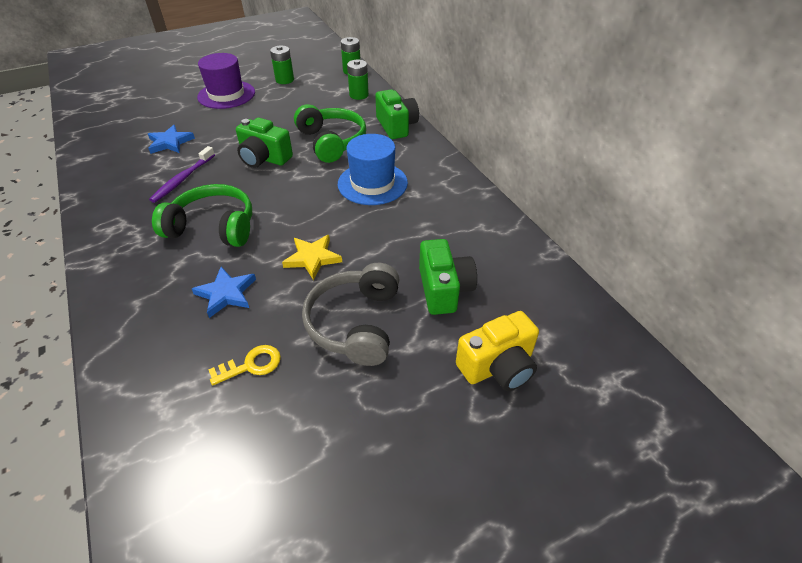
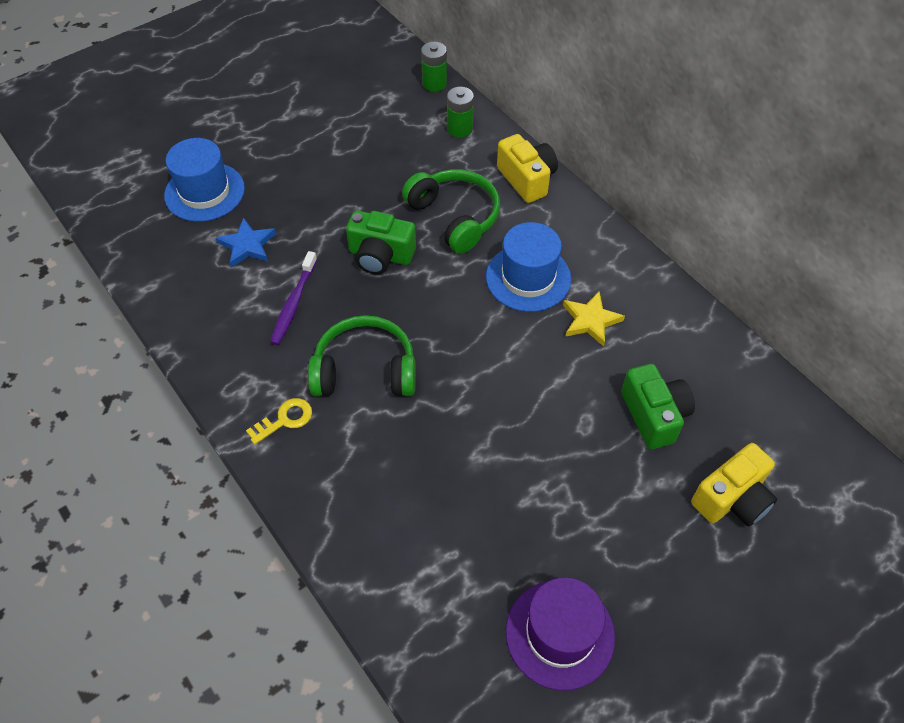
camera: 10 degrees left, 10 degrees up
(159, 111) = (204, 192): none -> blue hat
(226, 95) = (282, 150): purple hat -> purple hat (560, 634)
(226, 293) = (421, 458): blue star -> none
(251, 365) = (485, 538): yellow key -> yellow key (285, 420)
(285, 80) = (349, 112): green battery -> none
(312, 258) = (498, 396): yellow star -> yellow star (590, 320)
(355, 323) = (574, 472): grey headphones -> none
(396, 126) = (527, 179): green camera -> yellow camera

